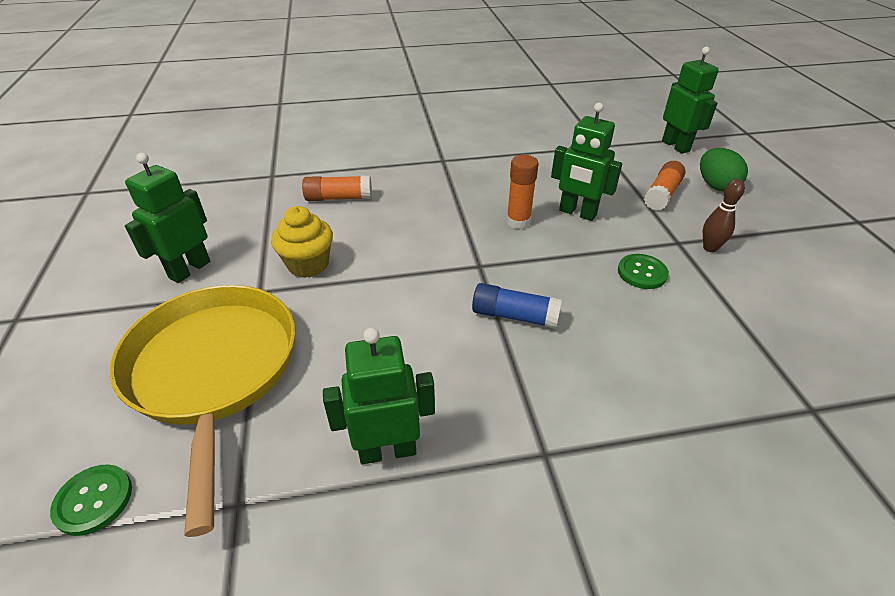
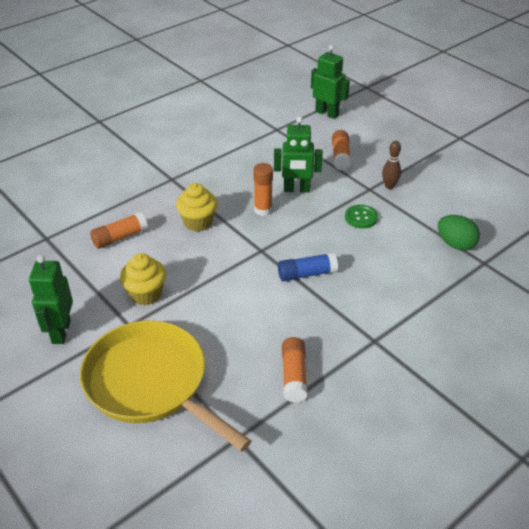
camera: 30 degrees left, 0 degrees up
(93, 500) = (153, 475): green button -> none
(387, 450) = (294, 376): green robot -> orange glue stick
(432, 210) = (198, 222): none -> yellow cupcake
(716, 186) = (369, 138): green egg -> green egg (455, 244)

